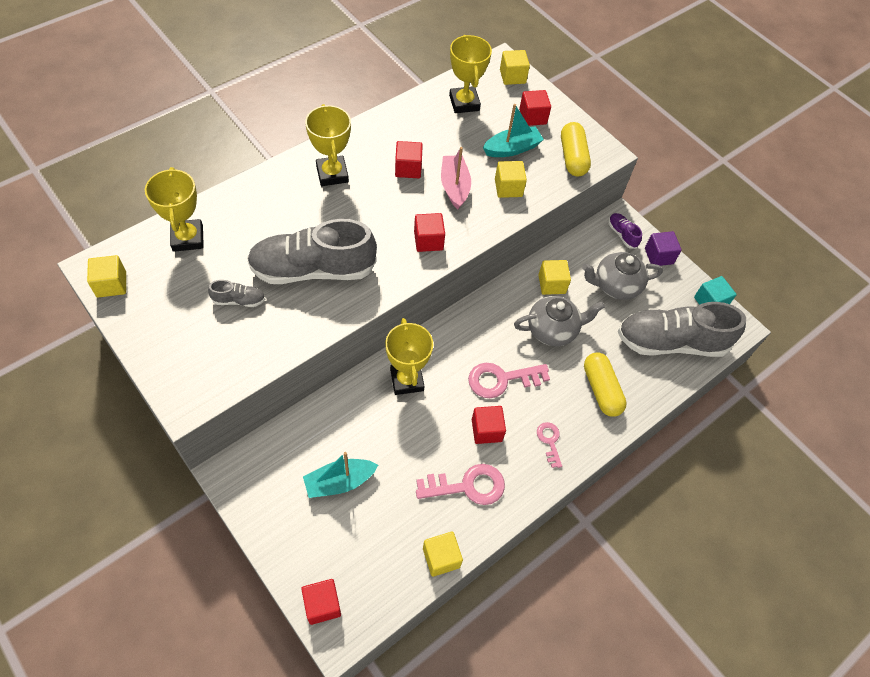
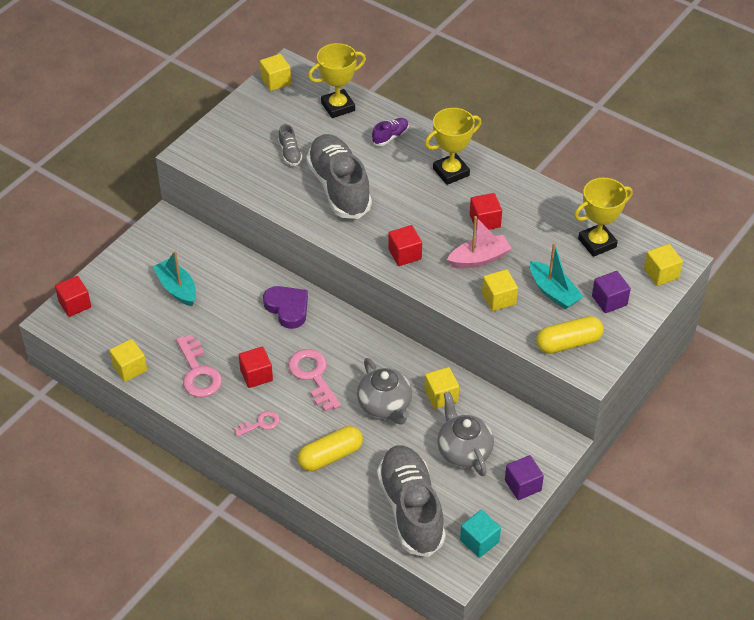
camera: 80 degrees right, 10 degrees down
(407, 380) = (287, 308): yellow trophy -> purple heart
(532, 117) = (609, 300): red cube -> purple cube
(622, 234) = (537, 447): purple shoe -> purple shoe (390, 137)

